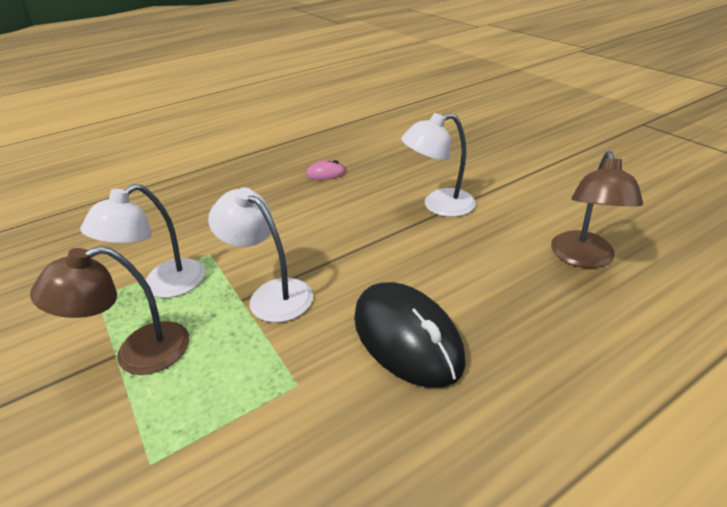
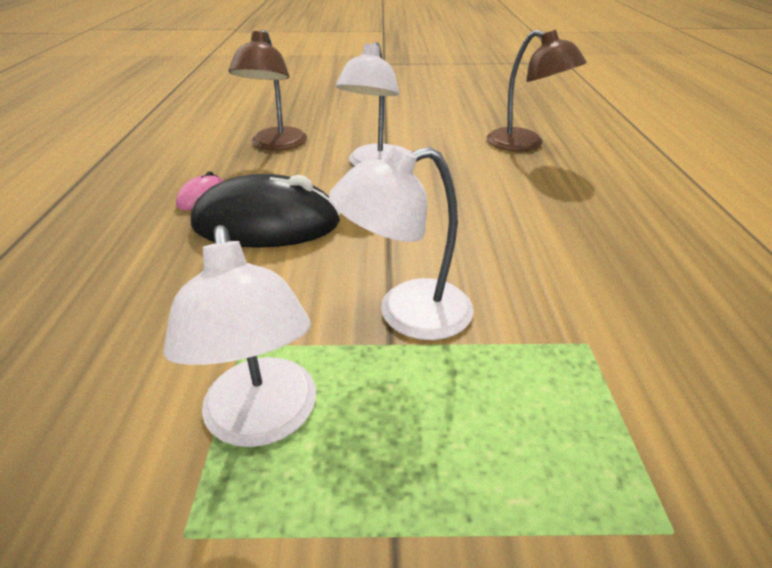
camera: 60 degrees left, 0 degrees up
(137, 353) = (417, 497): brown lamp -> brown lamp (276, 145)
(407, 338) = (561, 251): black mouse -> black mouse (266, 223)

